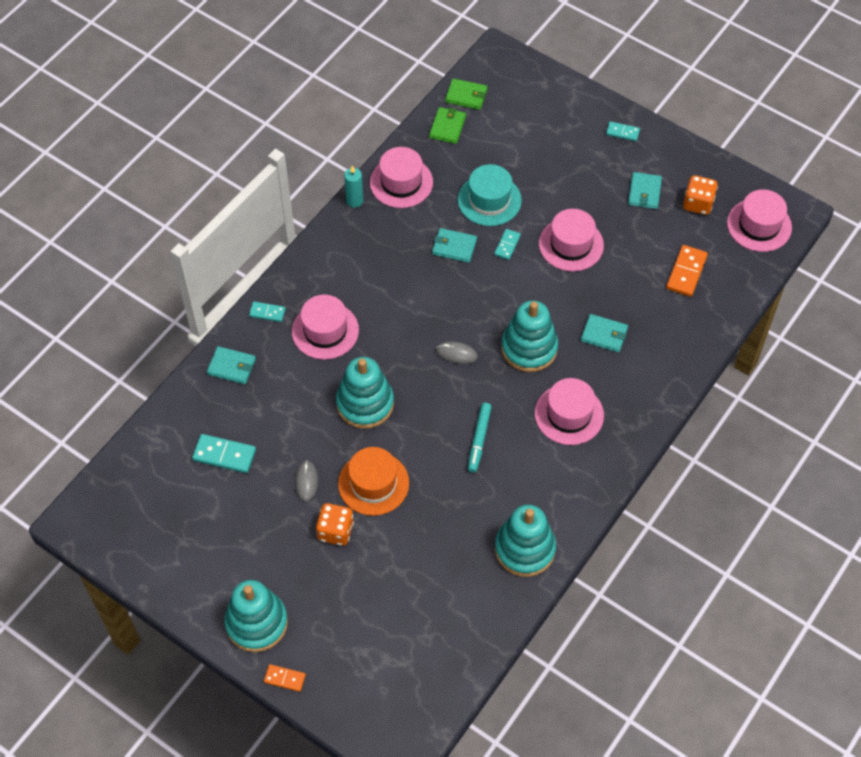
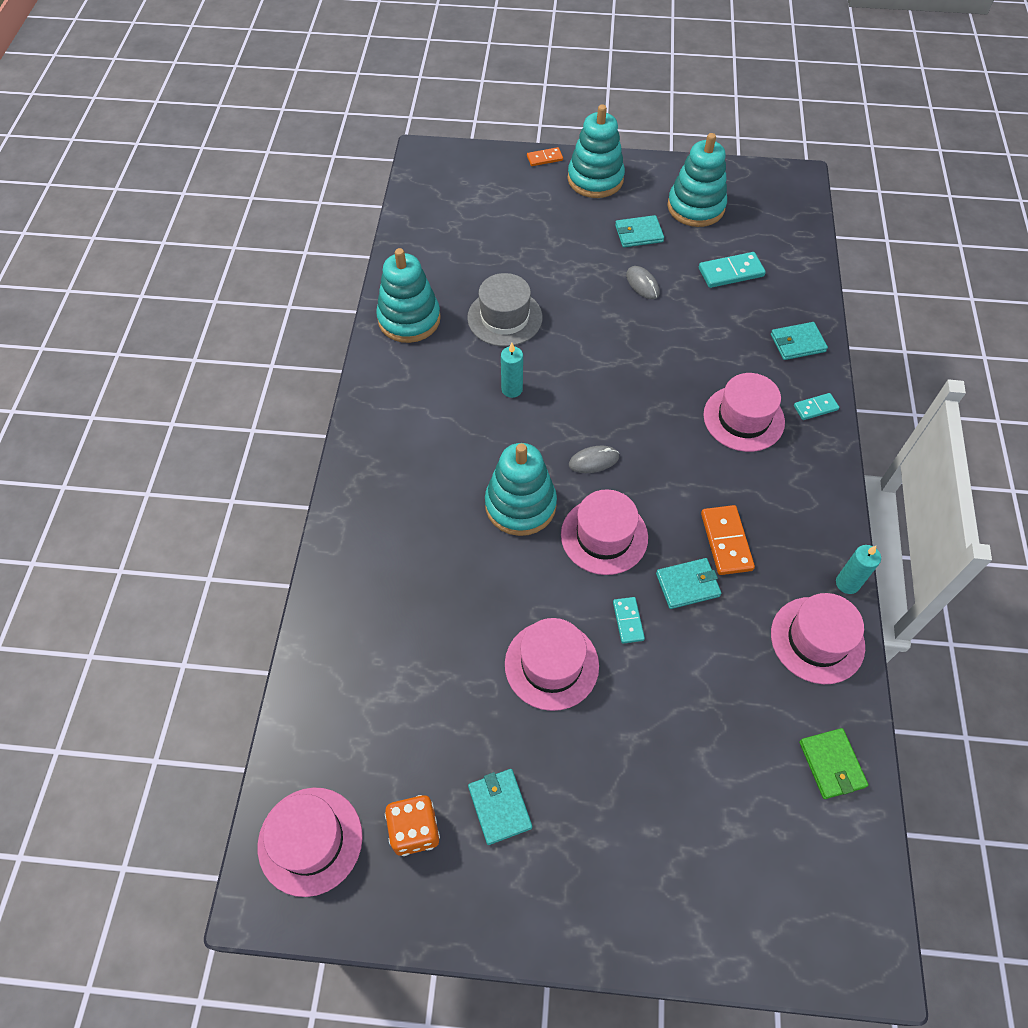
camera: 150 degrees right, 0 degrees up
(335, 531) = (586, 261): orange dice -> none
(365, 404) = (645, 370): turquoise stacking toy -> turquoise stacking toy (695, 207)
(373, 483) = (583, 309): orange hat -> none
(443, 508) = (504, 318): none -> grey hat
(466, 96) = (850, 839): green wallet -> none
(479, 439) = (512, 389): turquoise marker -> turquoise candle
(489, 200) = (693, 675): turquoise hat -> none
(569, 414) = (435, 455): pink hat -> pink hat (604, 536)
(604, 334) = (445, 564): turquoise wallet -> turquoise wallet (638, 234)
(622, 132) = (588, 906): turquoise domino -> none
(686, 272) = (383, 703): orange domino -> orange domino (726, 541)

